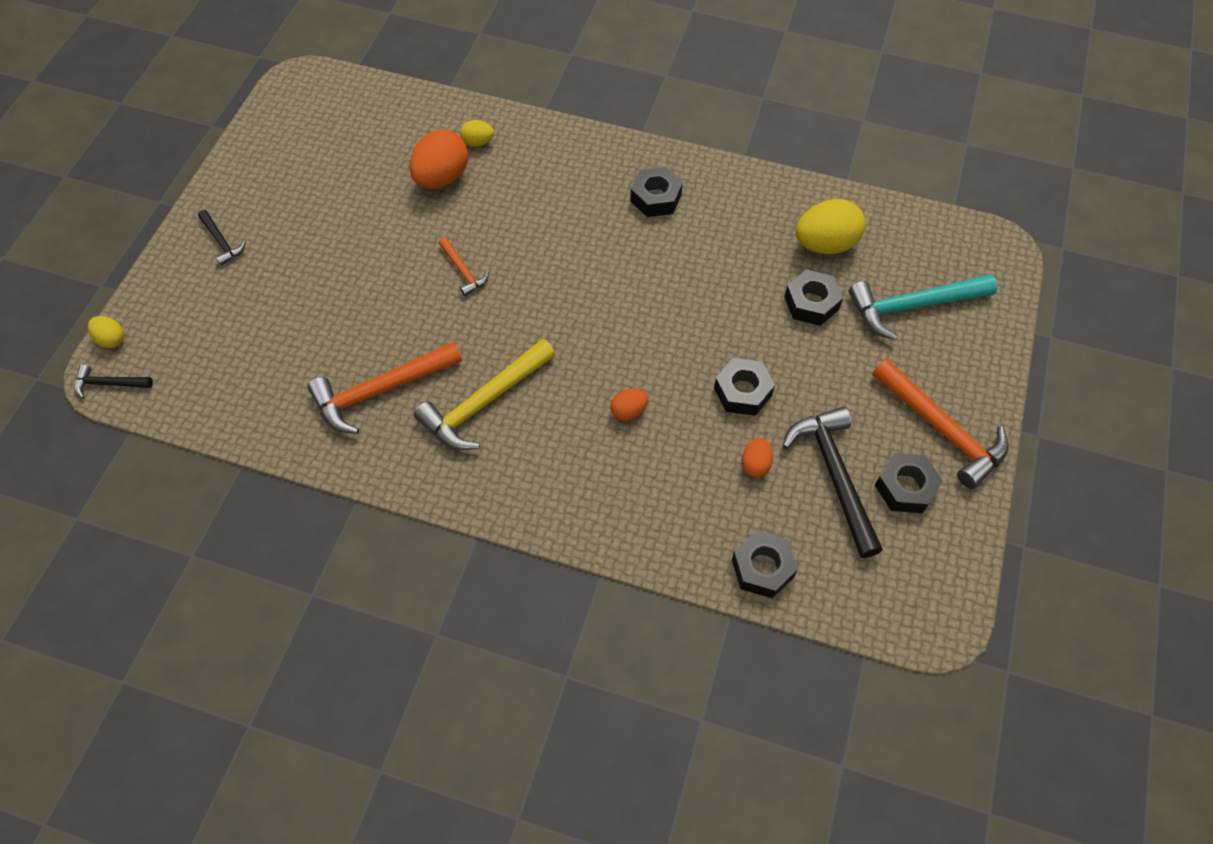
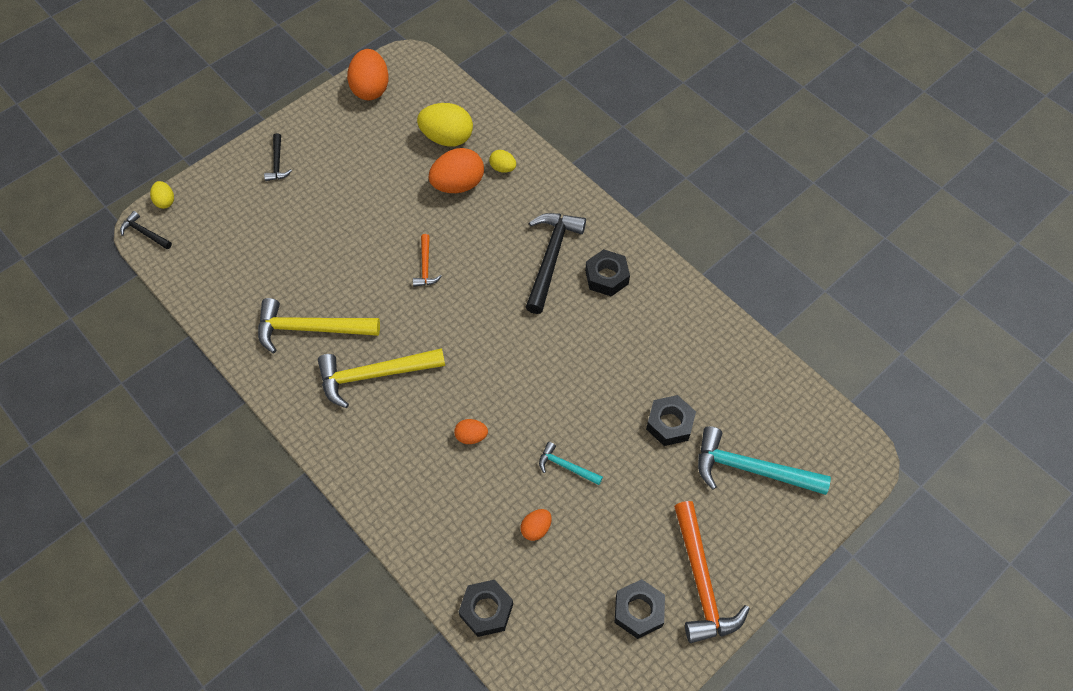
camera: 30 degrees right, 0 degrees up
(278, 124) = (371, 89): none -> orange egg
(380, 391) = (310, 329): orange hammer -> yellow hammer
(742, 391) = (566, 466): black nut -> turquoise hammer
(825, 244) = (715, 381): yellow egg -> yellow egg (447, 138)
(834, 476) = (589, 571): black hammer -> black hammer (551, 258)

